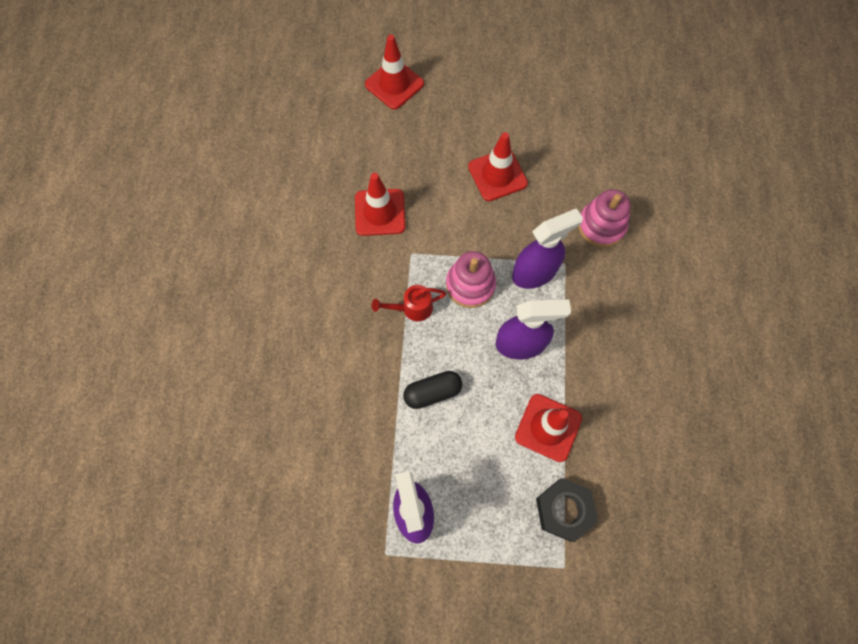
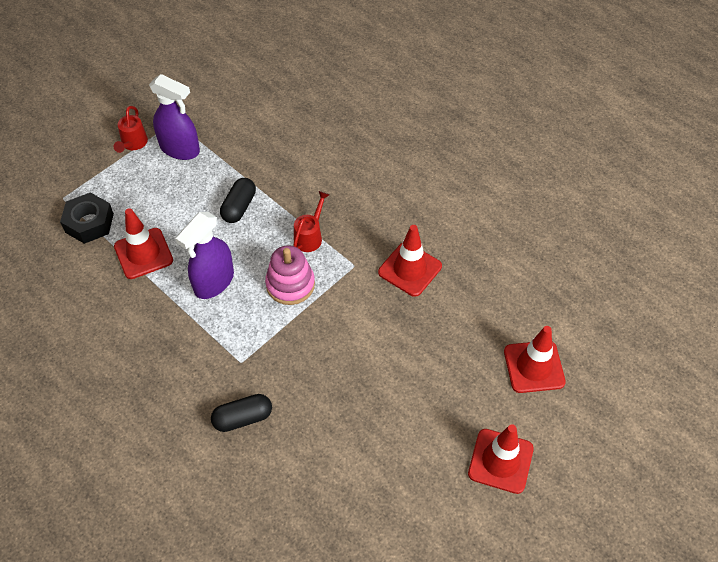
camera: 130 degrees right, 15 degrees down
(446, 567) = (133, 144): none -> red watering can
(497, 175) = (366, 377): red traffic cone -> red traffic cone (500, 461)
(534, 272) = (255, 335): purple spray bottle -> none
(601, 225) = (243, 418): pink stacking toy -> black capsule

